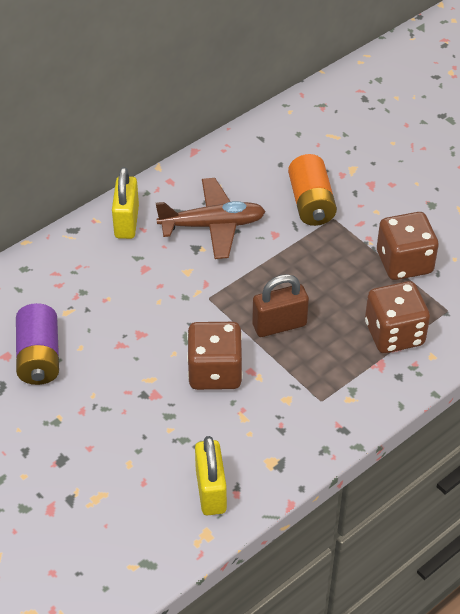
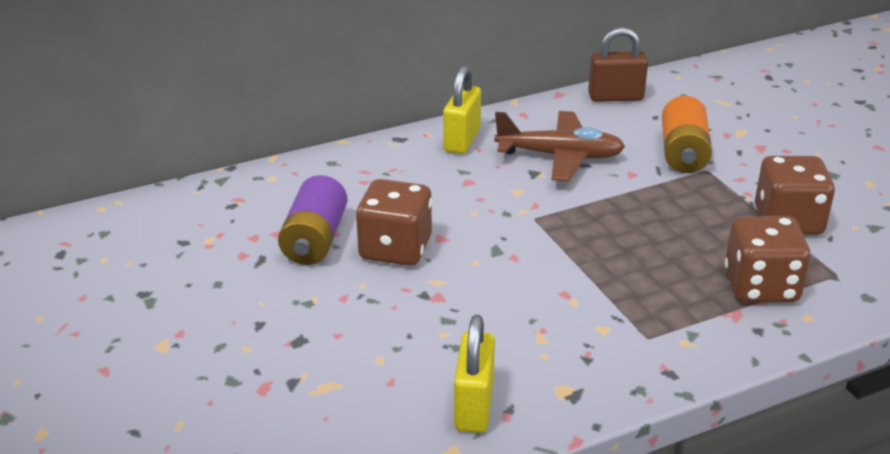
camera: 15 degrees right, 15 degrees down
(215, 372) = (519, 287): brown dice -> brown dice (395, 249)
(279, 325) = (614, 255): brown padlock -> brown padlock (615, 97)

